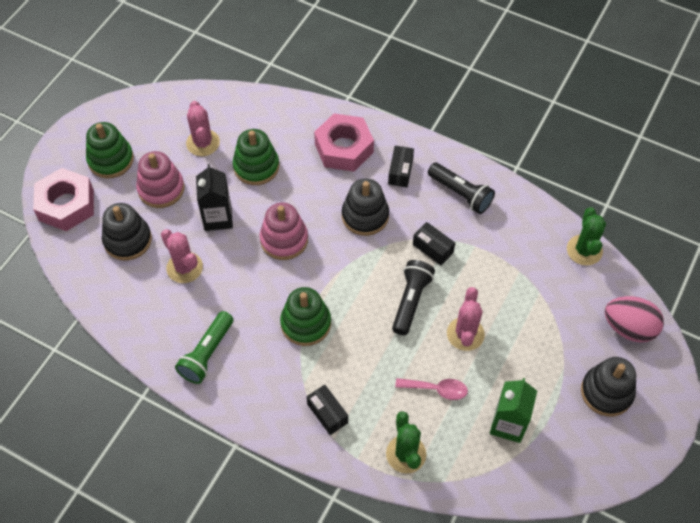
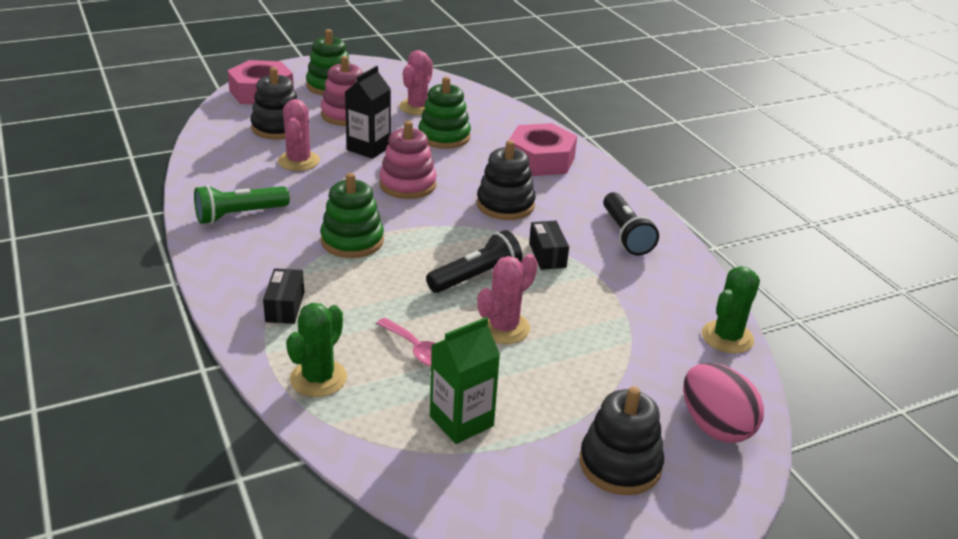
camera: 35 degrees right, 25 degrees down
(400, 171) = (579, 195): black box -> none

